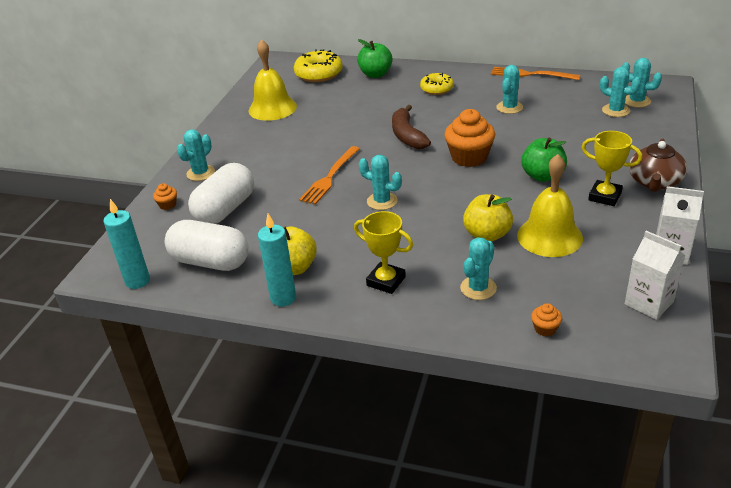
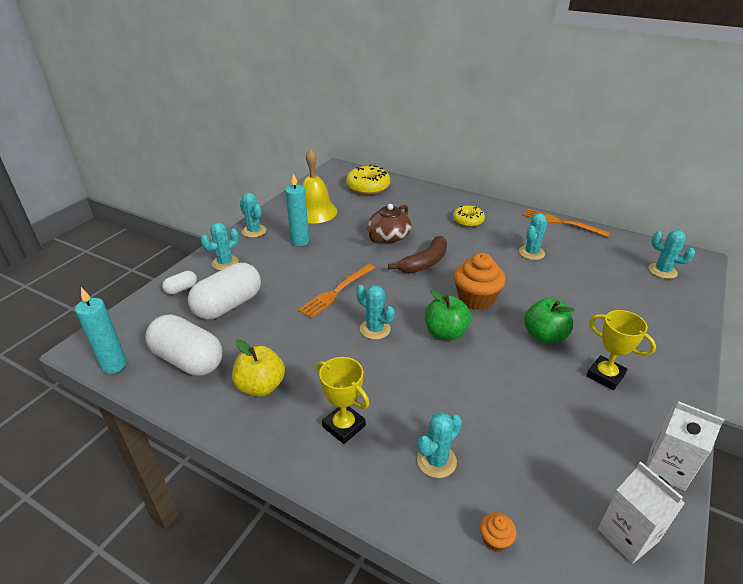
camera: 10 degrees right, 0 degrees up
(167, 205) = (181, 289): orange cupcake -> white capsule
(283, 298) = (235, 420): turquoise candle -> turquoise candle (300, 241)
(375, 74) = (417, 196): green apple -> green apple (445, 333)
(407, 135) = (424, 263): brown banana -> brown banana turned 135 degrees counterclockwise
(487, 235) = (467, 394): yellow apple -> none
(549, 236) = (533, 412): yellow bell -> none
(616, 110) = (638, 277): turquoise cactus -> turquoise cactus (254, 231)
(654, 182) = (664, 370): brown teapot -> brown teapot (388, 237)

